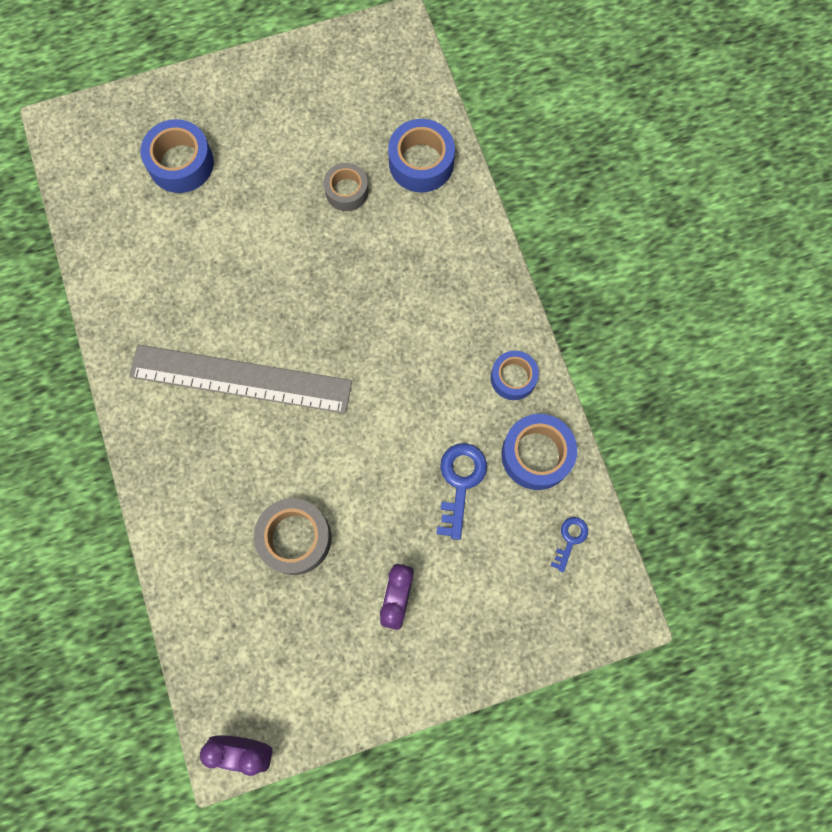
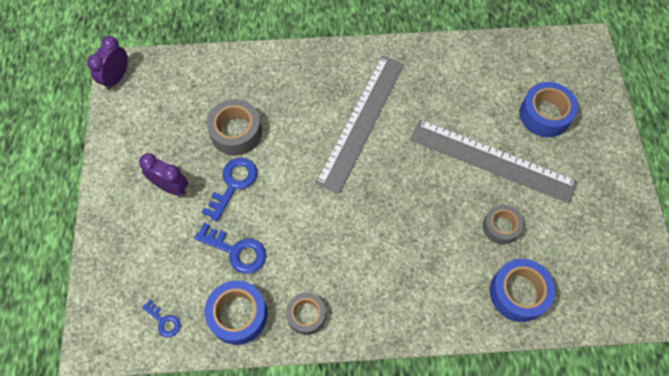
camera: 105 degrees right, 10 degrees down
(260, 213) = (492, 160): none -> grey ruler
(372, 516) = (233, 184): none -> blue key
(513, 378) = (306, 315): blue tape -> grey tape

